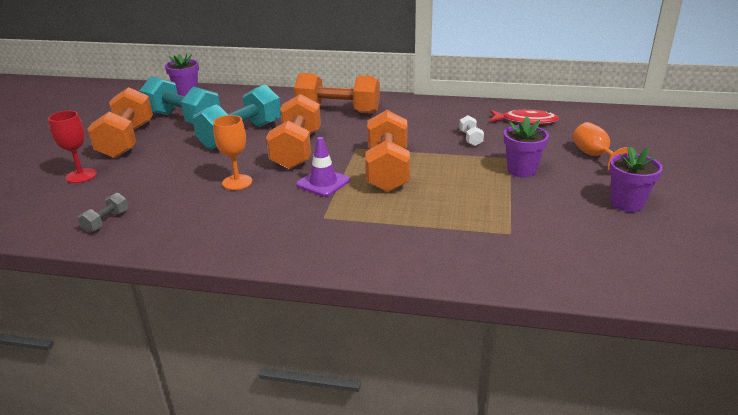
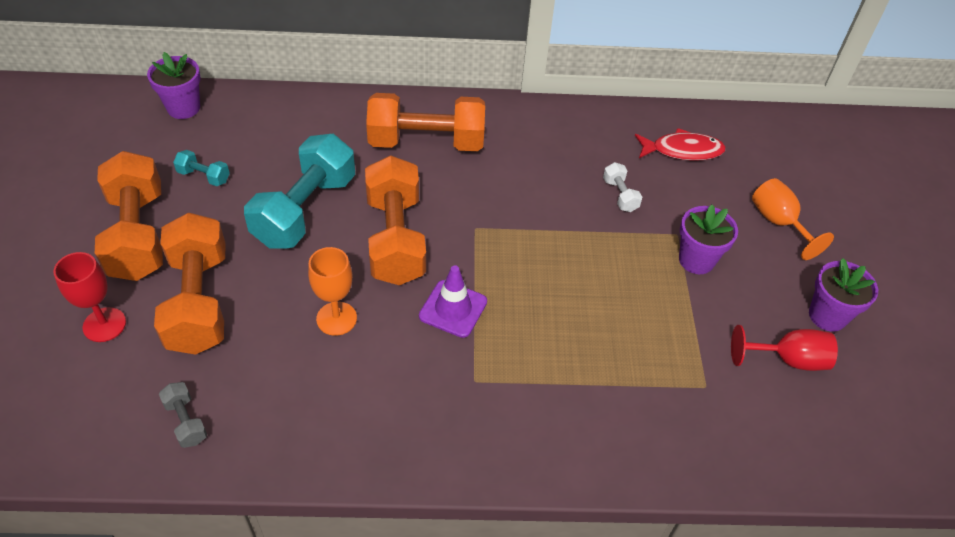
camera: 15 degrees left, 20 degrees up
(106, 221) = (186, 421): grey dumbbell -> grey dumbbell turned 45 degrees counterclockwise
(183, 119) = (204, 176): turquoise dumbbell -> turquoise dumbbell, size x0.43
(387, 170) = (529, 274): orange dumbbell -> orange dumbbell (198, 301)
(586, 224) = (788, 359): none -> red goblet

